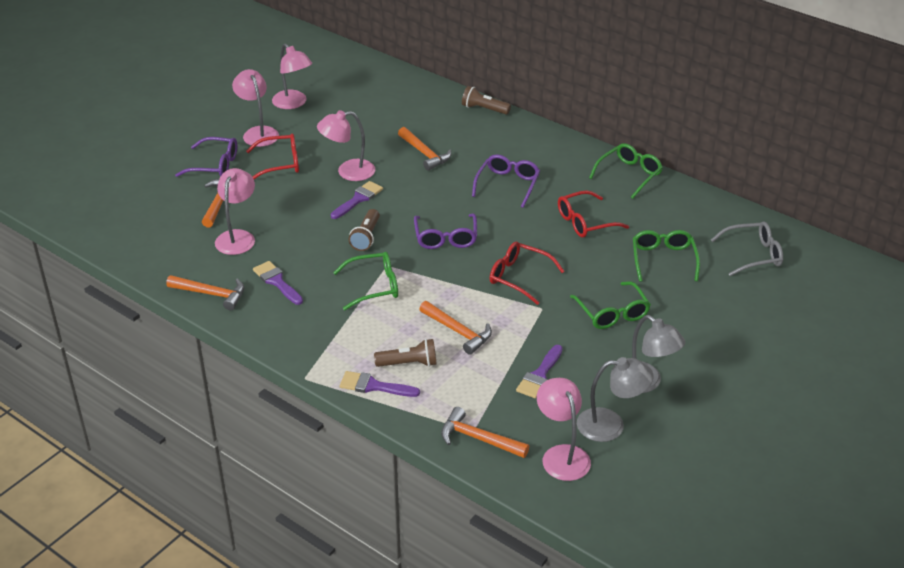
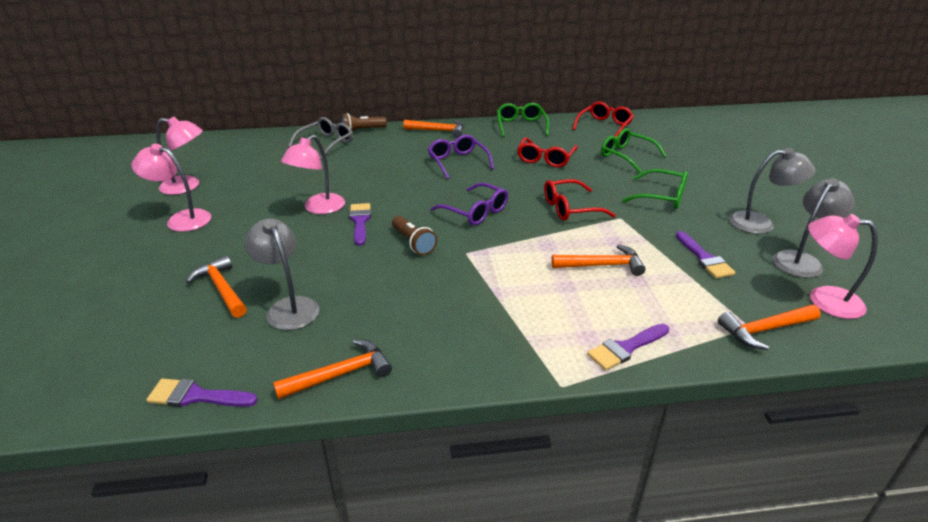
camera: 45 degrees left, 5 degrees down
(215, 165) = (169, 263): purple glasses -> none
(238, 237) = (288, 307): pink lamp -> grey lamp
(277, 282) = (392, 321): purple brush -> purple brush (196, 396)
(280, 163) = (242, 230): red glasses -> red glasses (604, 126)
(374, 286) = (483, 273): green glasses -> none
(409, 363) = (615, 311): brown flashlight -> none
(424, 154) = (363, 171): orange hammer -> orange hammer (438, 131)
(753, 255) = (660, 132): grey glasses -> grey glasses (326, 143)

